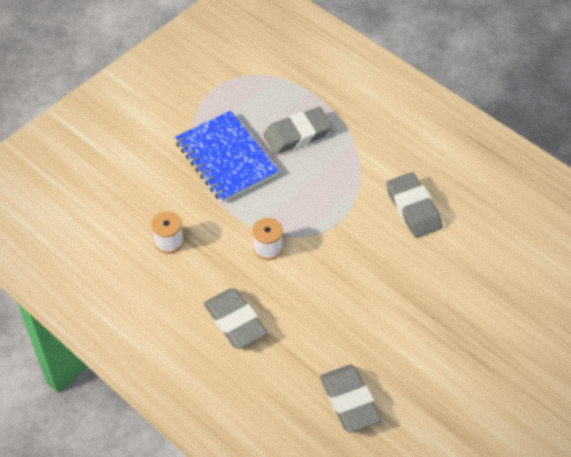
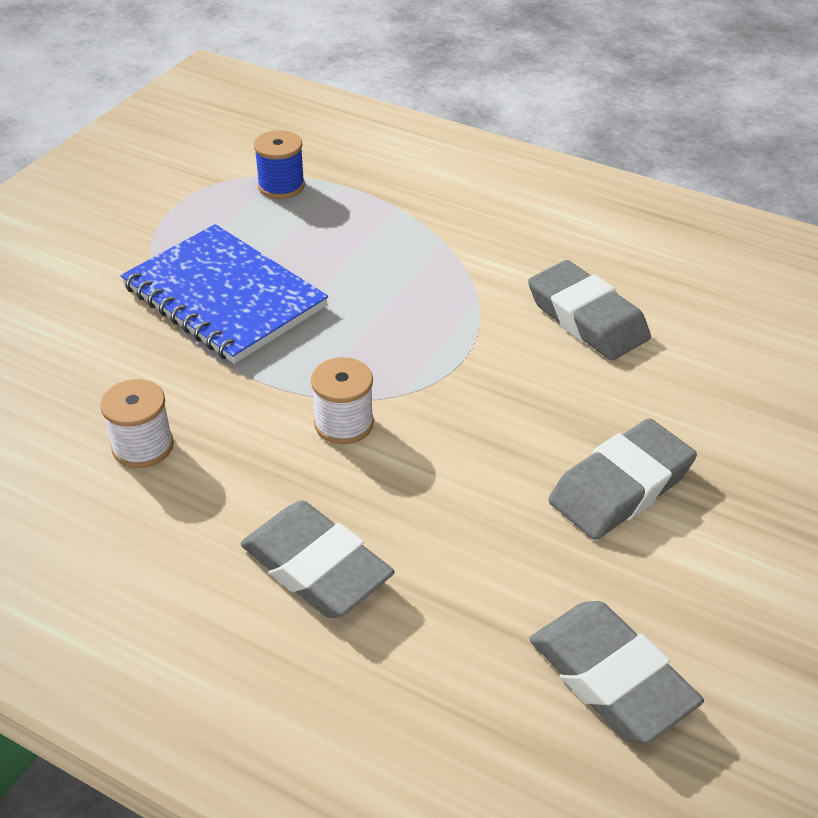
camera: 15 degrees left, 10 degrees down
(274, 85) = (281, 186): none -> blue spool
(297, 134) = (343, 245): grey eraser -> grey eraser (620, 487)

